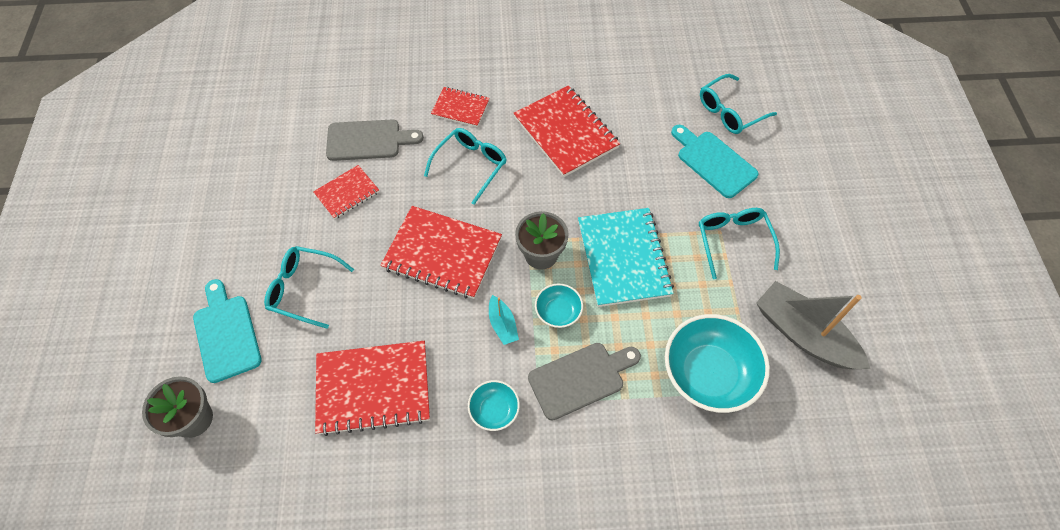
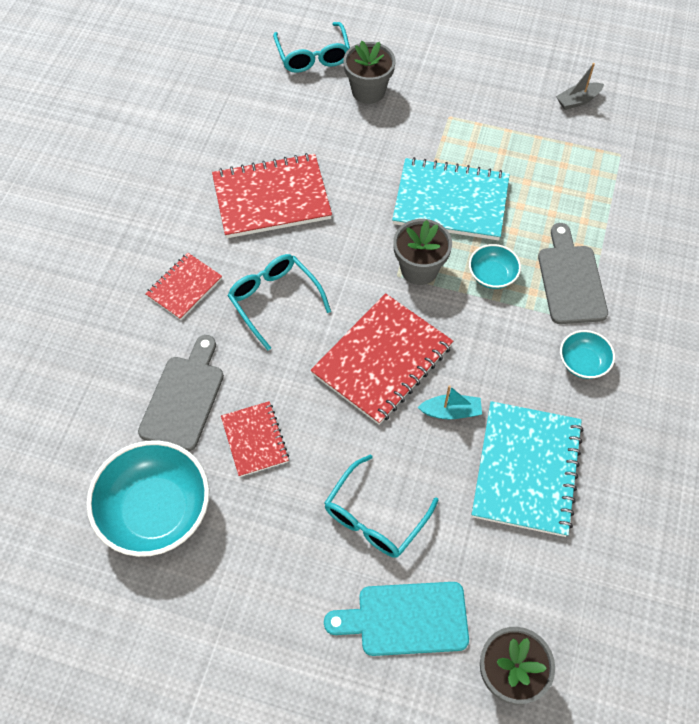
camera: 70 degrees left, 0 degrees up
(373, 388) = (526, 469): red notebook -> turquoise notebook
(502, 324) = (490, 328): turquoise boat -> turquoise boat (451, 411)
(708, 373) = (595, 180): turquoise bowl -> turquoise bowl (156, 510)
(714, 162) = (368, 91): turquoise cutting board -> grey flower pot
(733, 241) = (464, 111): turquoise glasses -> none
(803, 334) = (578, 100): grey boat -> grey boat, size x0.47

